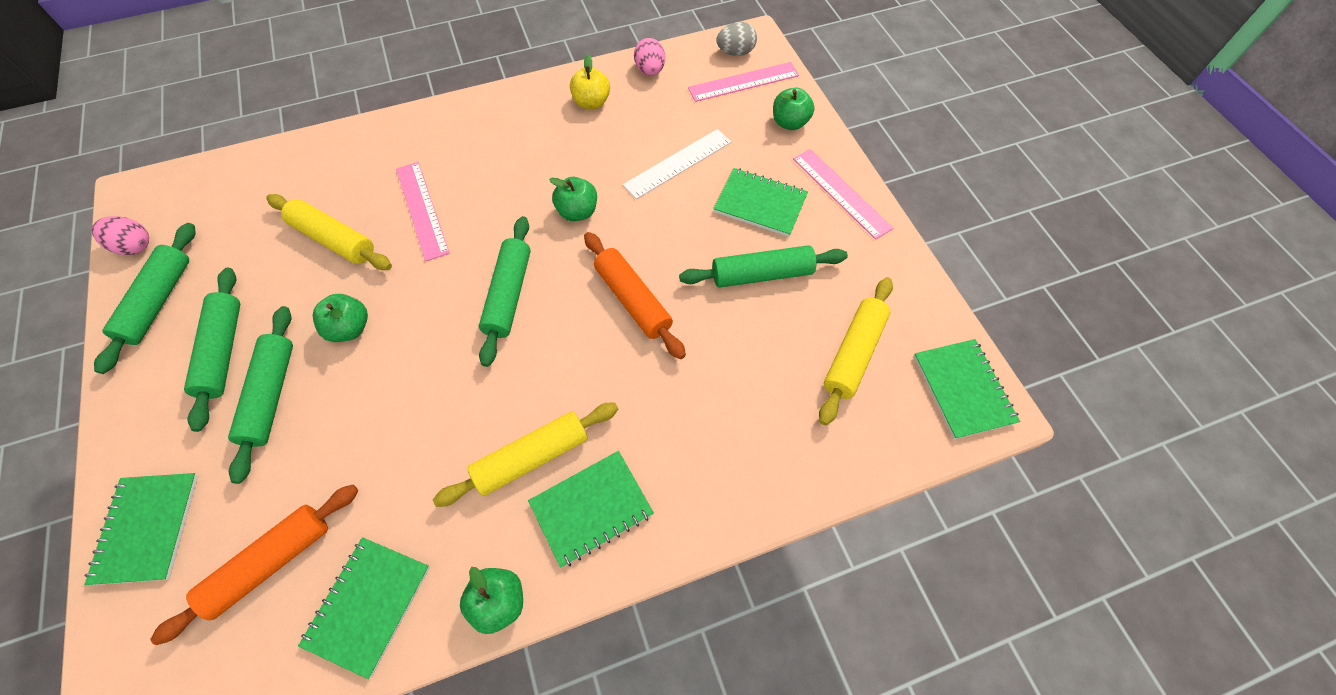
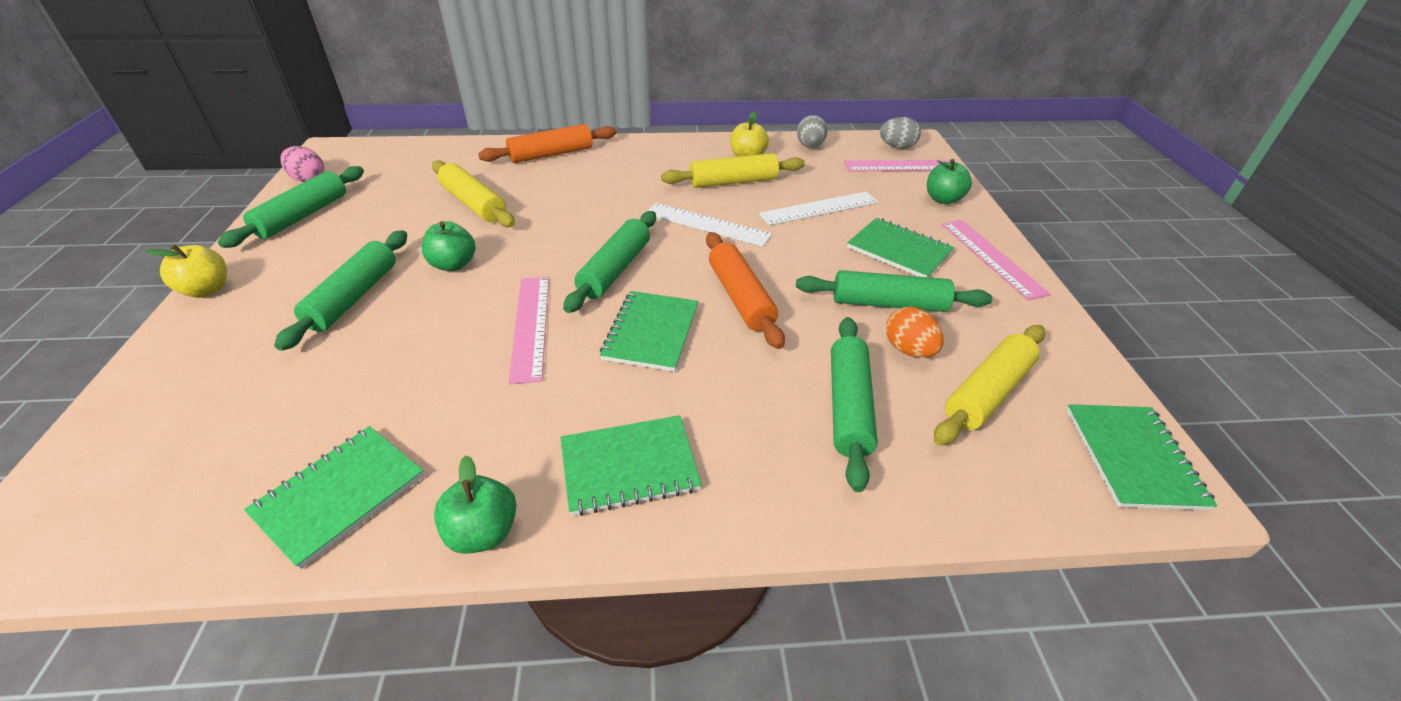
camera: 15 degrees right, 20 degrees down
(115, 426) = (207, 290): none -> yellow apple
(148, 528) = (176, 371): green notebook -> green notebook (651, 332)
(223, 351) = (333, 258): green rolling pin -> green rolling pin (848, 406)
(270, 562) = (267, 429): orange rolling pin -> orange rolling pin (551, 154)
(422, 210) = (561, 198): pink ruler -> pink ruler (531, 326)
(532, 458) = (582, 403): yellow rolling pin -> yellow rolling pin (733, 182)
(577, 212) = (707, 224): green apple -> white ruler
(650, 71) = (810, 146): pink egg -> grey egg
(786, 324) = (908, 350): none -> orange egg

